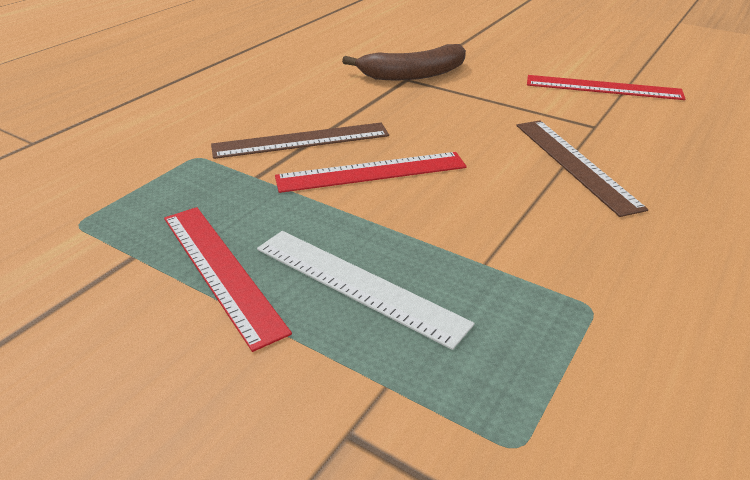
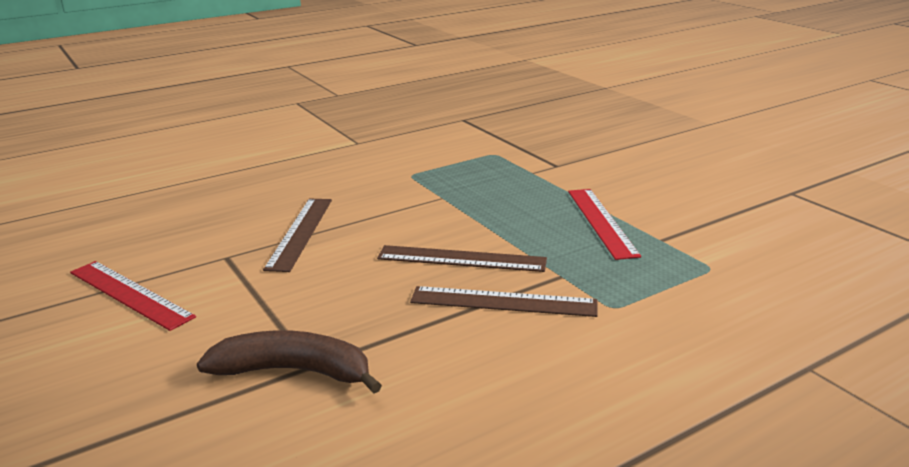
camera: 155 degrees left, 10 degrees down
(357, 285) = (522, 202): white ruler -> none
(371, 172) = (461, 259): red ruler -> brown ruler

